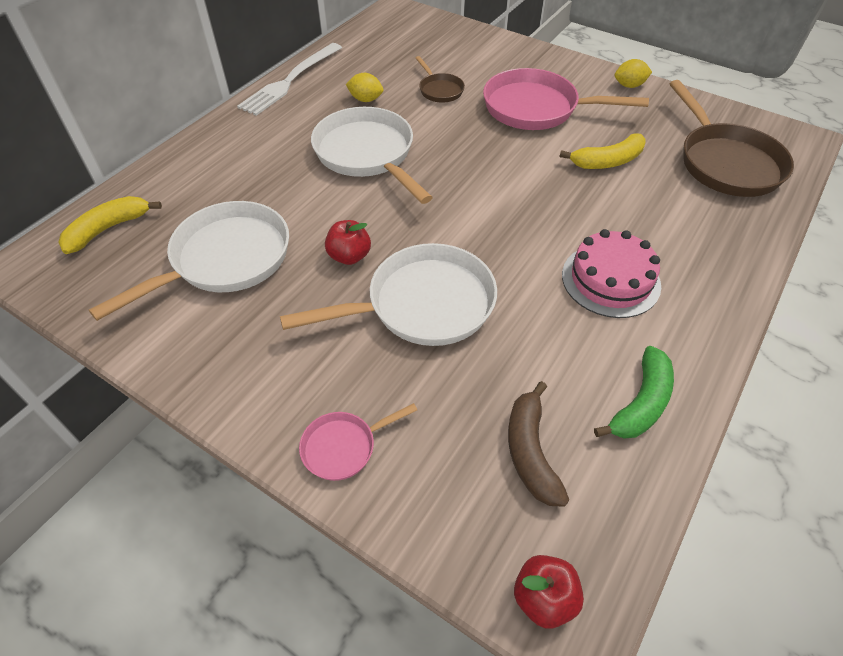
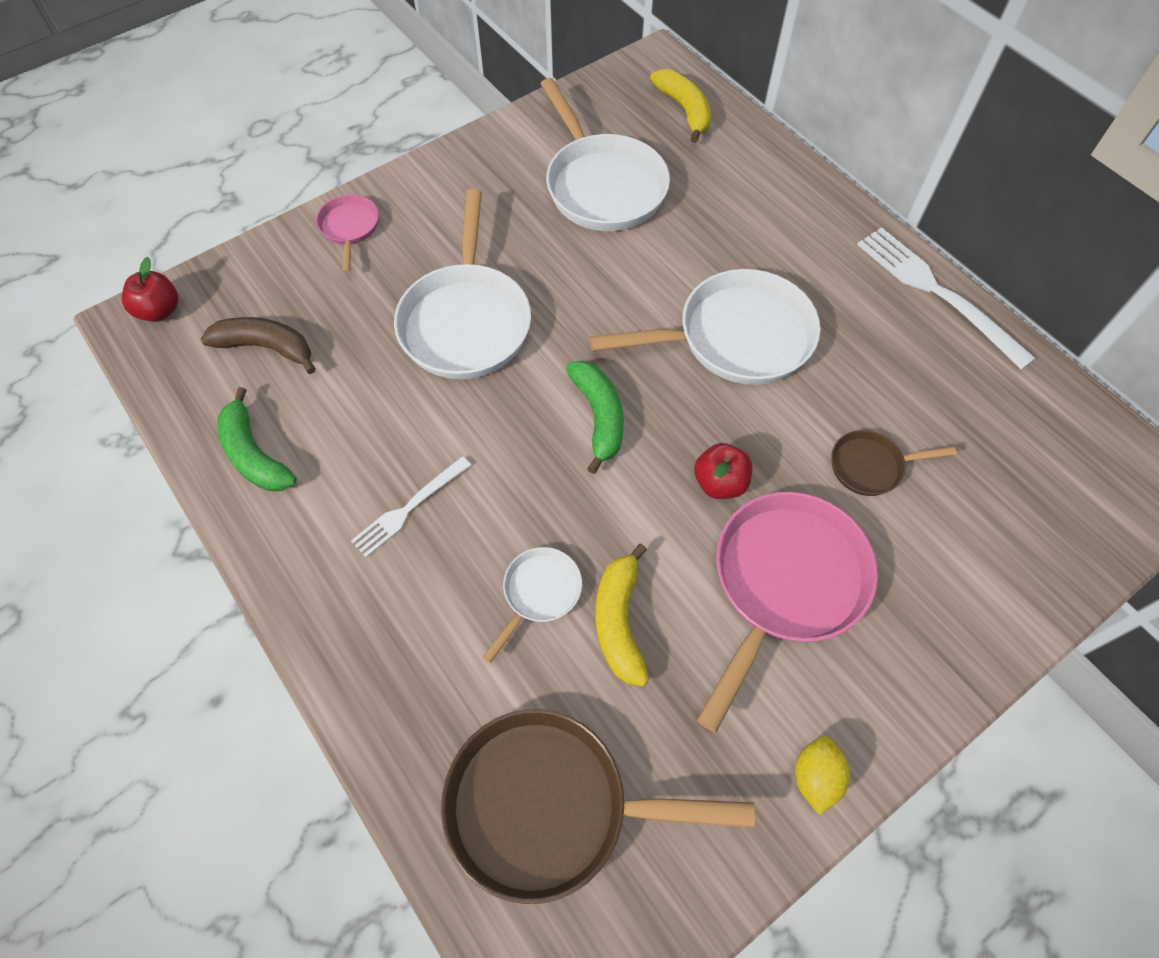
camera: 110 degrees right, 10 degrees up
(349, 256) = (562, 280): red apple -> red apple (720, 483)
(365, 99) = (866, 367): yellow lemon -> none
(472, 203) = (598, 417): none -> green banana
(610, 280) = (409, 508): pink cake -> white fork
(618, 197) = (539, 593): none -> white pan

